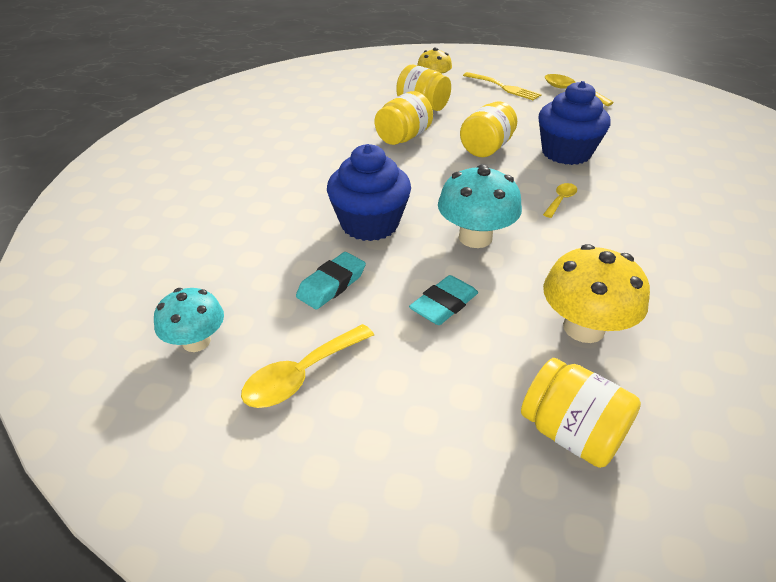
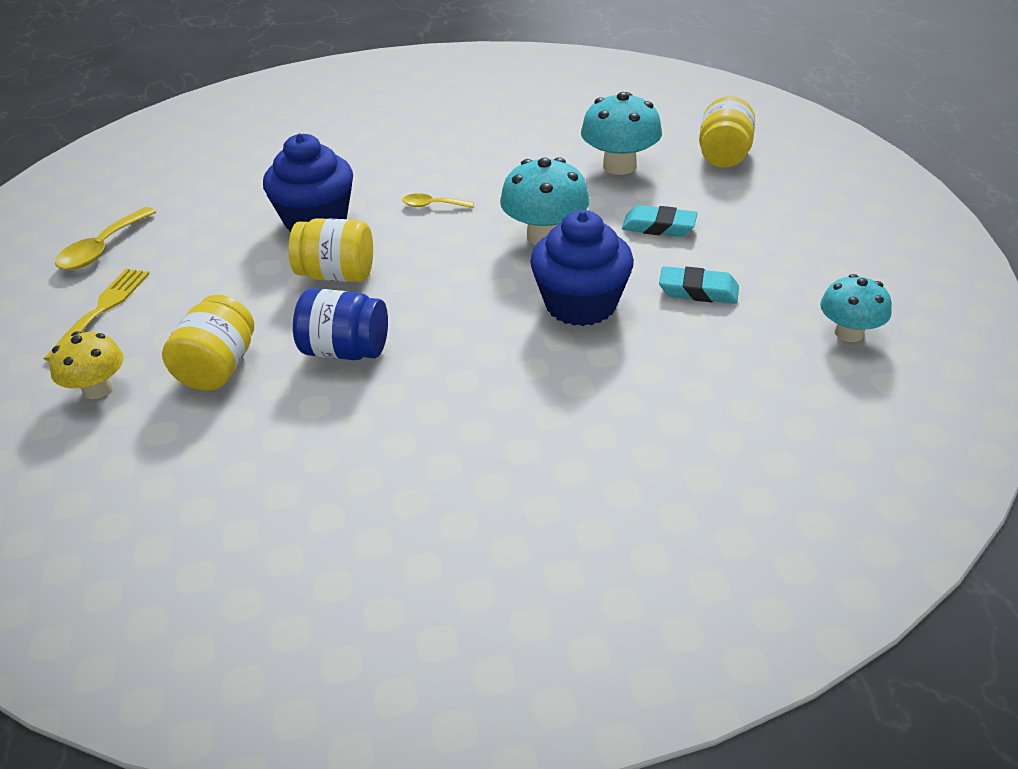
camera: 115 degrees left, 0 degrees up
(301, 375) = (809, 264): yellow spoon -> none
(403, 137) = (345, 351): yellow jar -> blue jar
(583, 328) = (619, 166): yellow mushroom -> turquoise mushroom

